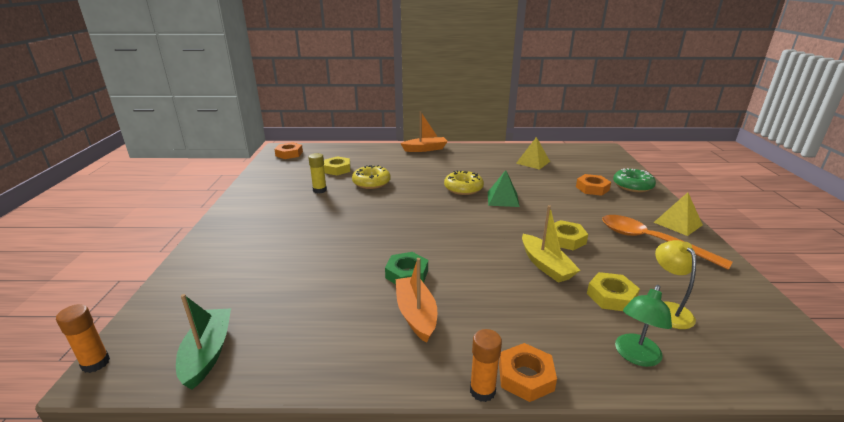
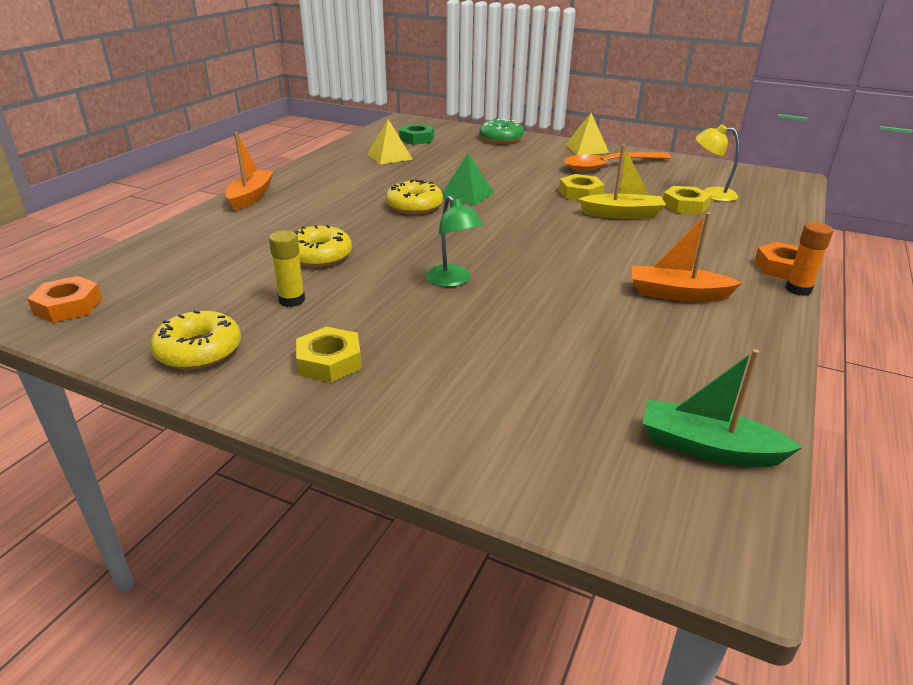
camera: 65 degrees left, 5 degrees up
(96, 363) = (704, 570): orange glue stick -> none
(264, 186) = (199, 351): none -> yellow donut
(337, 169) = (225, 272): yellow nut -> yellow nut (329, 361)
(407, 274) = (596, 283): green nut -> green nut (417, 139)
(592, 188) = (488, 153): orange nut -> none
(635, 356) = (765, 222): green lamp -> green lamp (452, 281)

